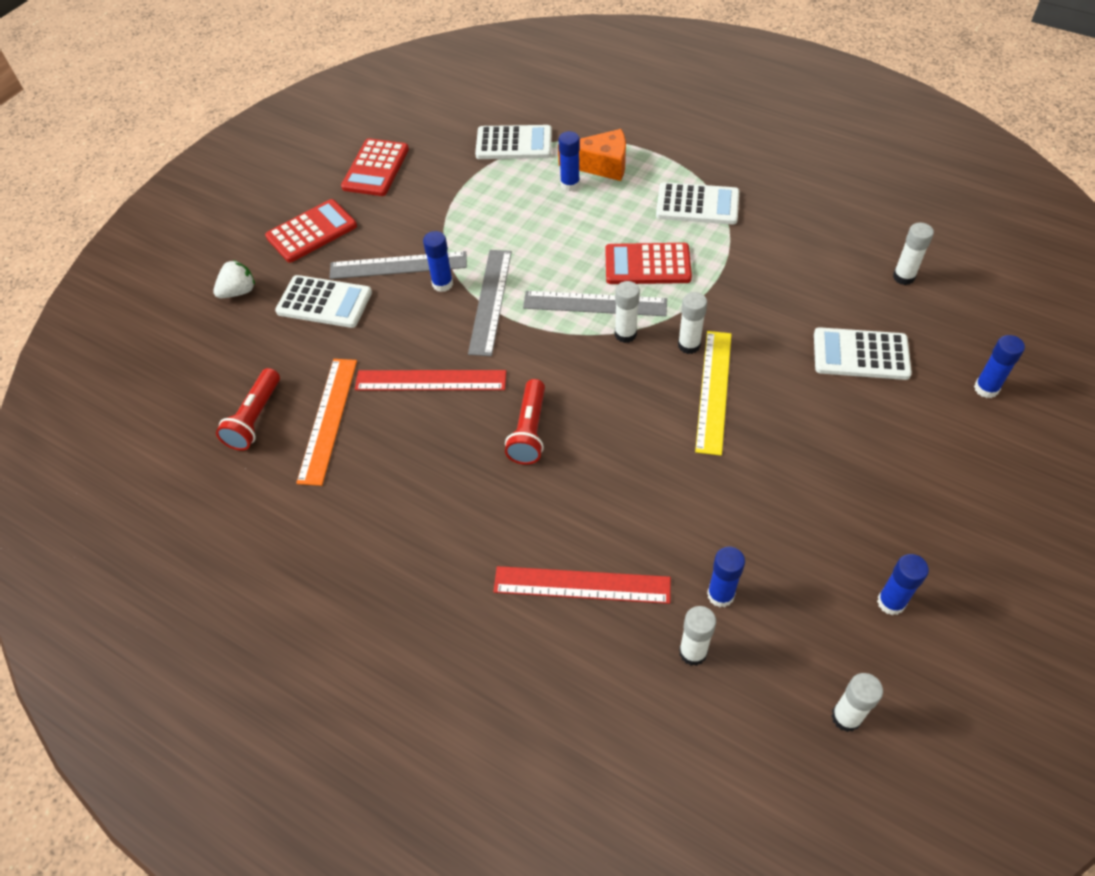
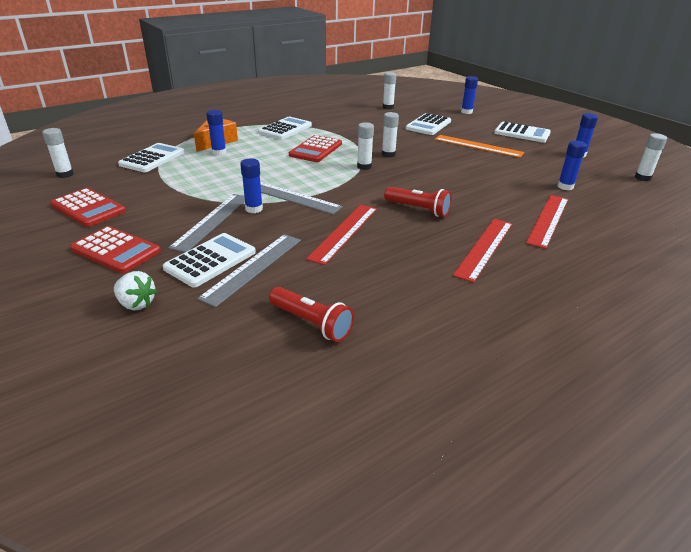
camera: 70 degrees left, 20 degrees down
(238, 292) = (136, 304): white strawberry -> white strawberry turned 135 degrees clockwise
(311, 231) = (116, 250): red calculator -> red calculator turned 135 degrees clockwise
(328, 419) = (345, 284): orange ruler -> orange ruler (478, 146)
(462, 525) = (484, 248): none -> red ruler
(595, 303) = (330, 168): grey ruler -> grey ruler (253, 267)
(693, 652) = (601, 201): white glue stick -> white glue stick (65, 174)
(713, 390) = (426, 157): yellow ruler -> none
(937, 496) = (522, 133): none -> white calculator

